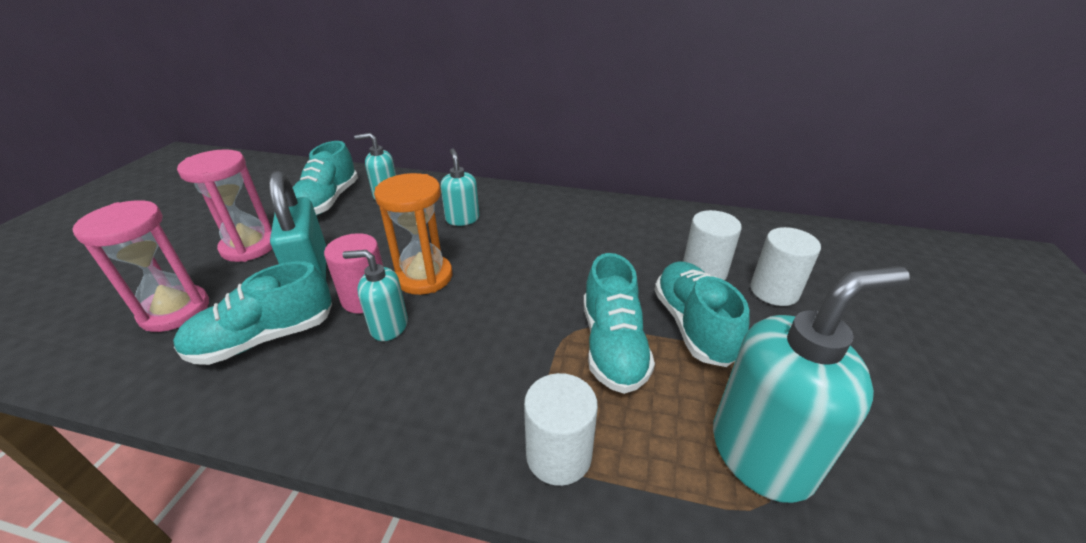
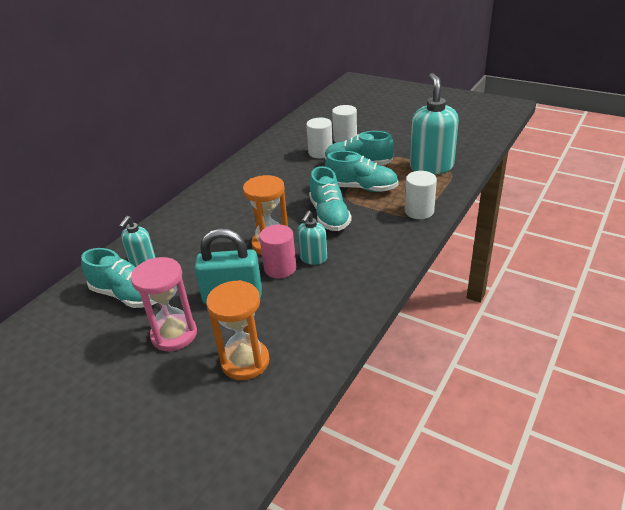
camera: 70 degrees left, 0 degrees up
(175, 311) = (245, 362): pink hourglass -> orange hourglass
(264, 338) = (300, 309): turquoise shoe -> turquoise shoe (329, 216)
(462, 219) = (210, 226): turquoise soap dispenser -> none

